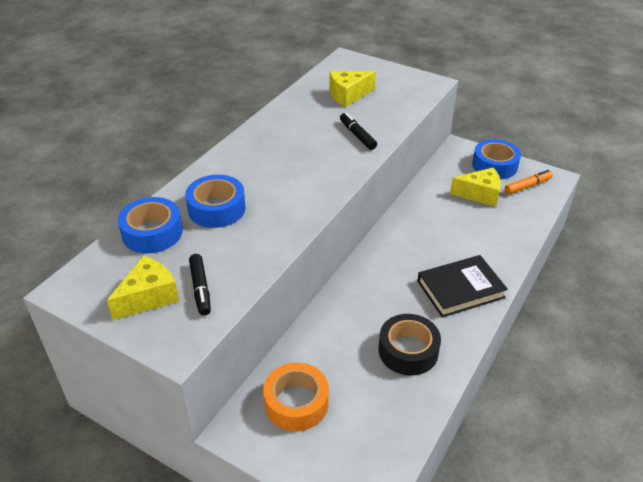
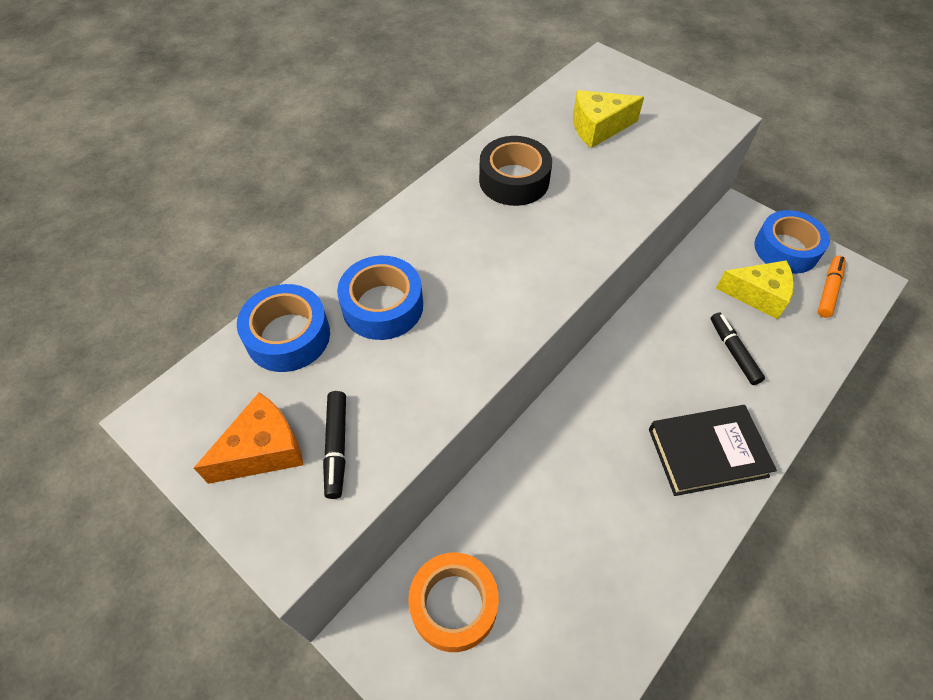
camera: 10 degrees right, 15 degrees up
(148, 297) = (263, 450): yellow cheese -> orange cheese
(357, 135) = (601, 201): black marker -> black marker (733, 352)
(408, 351) = (618, 544): black tape -> black tape (514, 180)
(527, 186) = (828, 290): orange marker -> orange marker turned 45 degrees counterclockwise

